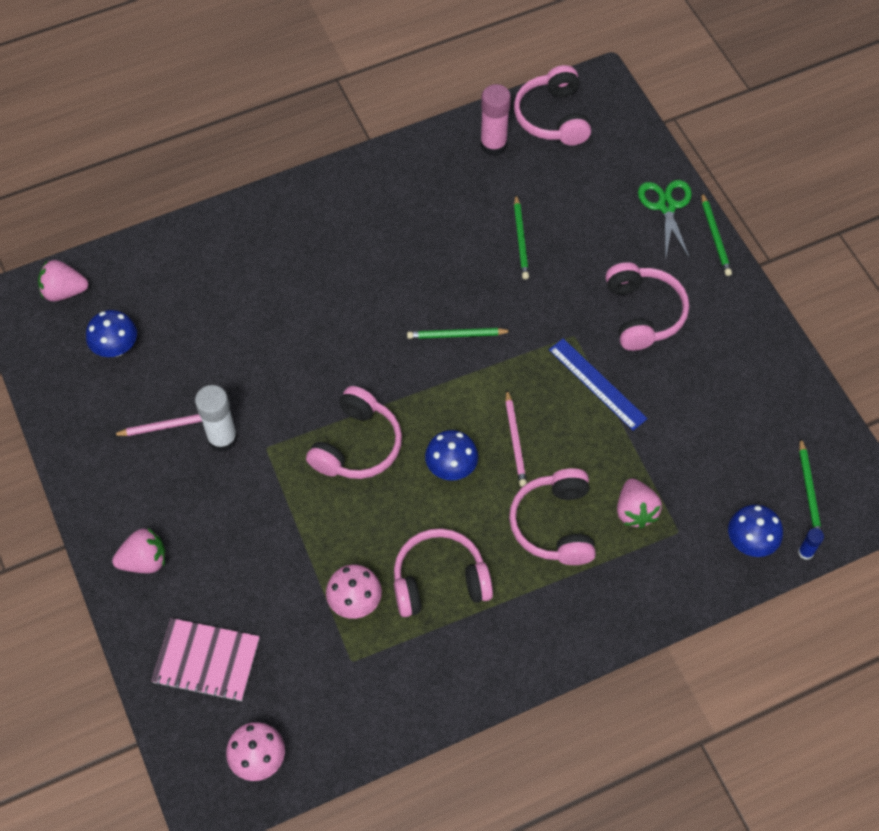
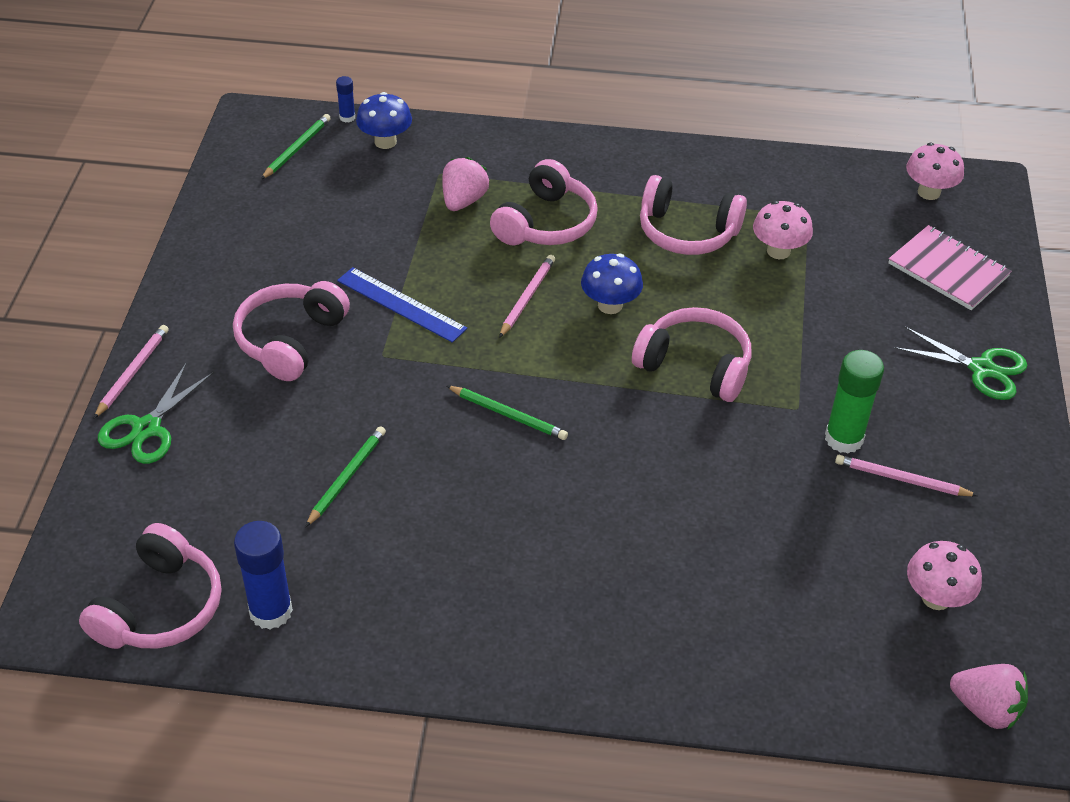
camera: 150 degrees left, 15 degrees down
(116, 347) = (936, 598): blue mushroom -> pink mushroom
(144, 560) = (982, 369): pink strawberry -> green scissors
(222, 438) = (843, 438): white glue stick -> green glue stick
(357, 445) = (695, 366): pink headphones -> pink headphones turned 60 degrees clockwise
(493, 144) = (271, 611): pink glue stick -> blue glue stick
(597, 384) = (401, 304): blue ruler -> blue ruler turned 45 degrees counterclockwise
(715, 236) = (132, 372): green pencil -> pink pencil

